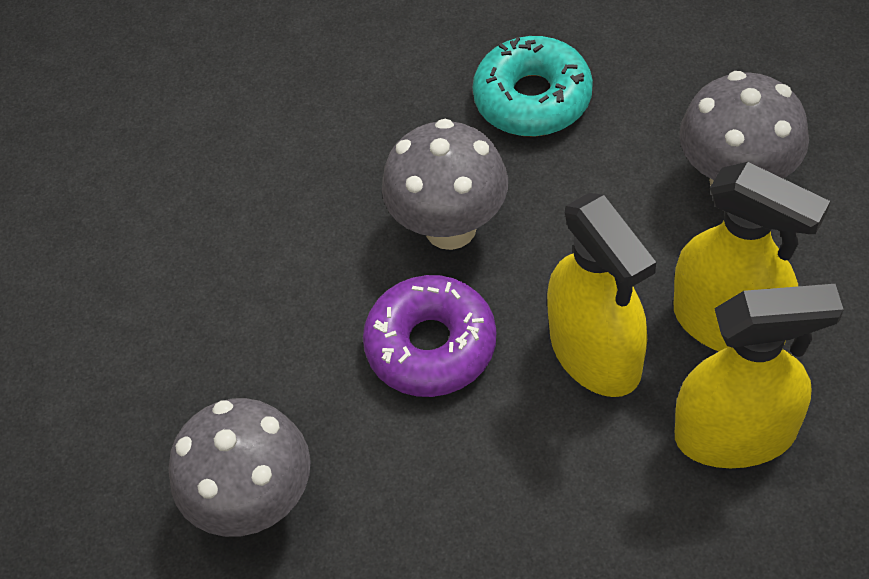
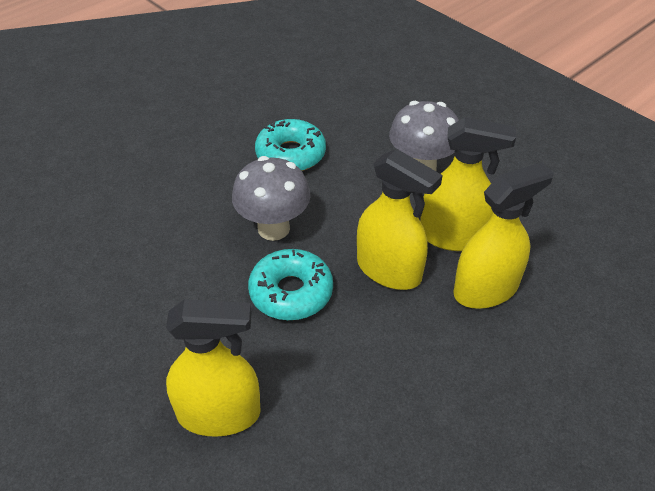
camera: 30 degrees left, 10 degrees down
(257, 503) = (219, 414): grey mushroom -> yellow spray bottle
(431, 345) = (291, 292): purple donut -> turquoise donut

